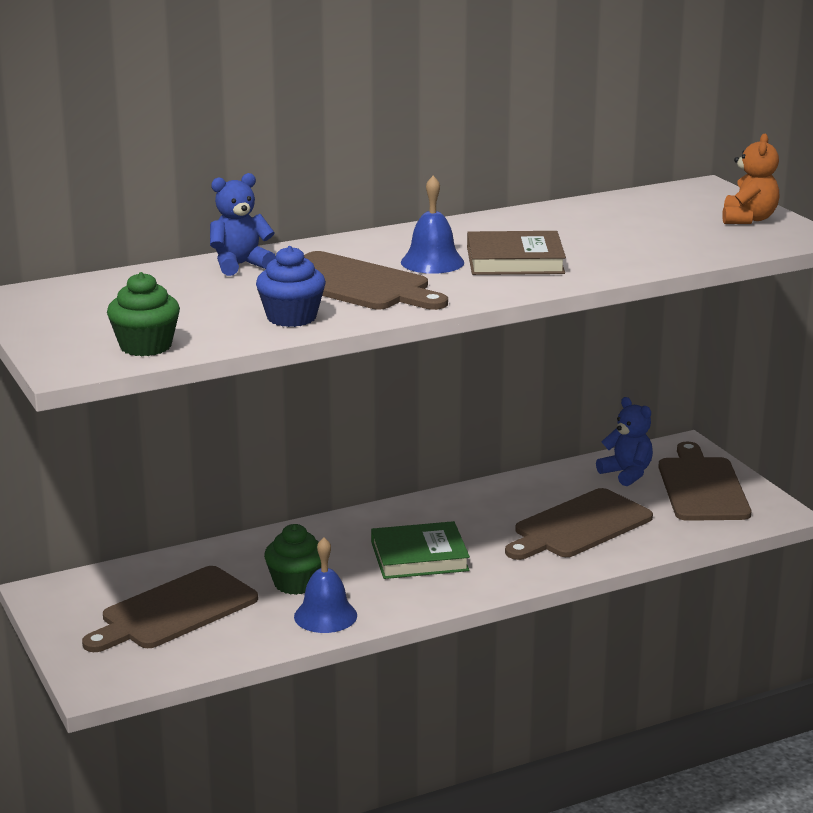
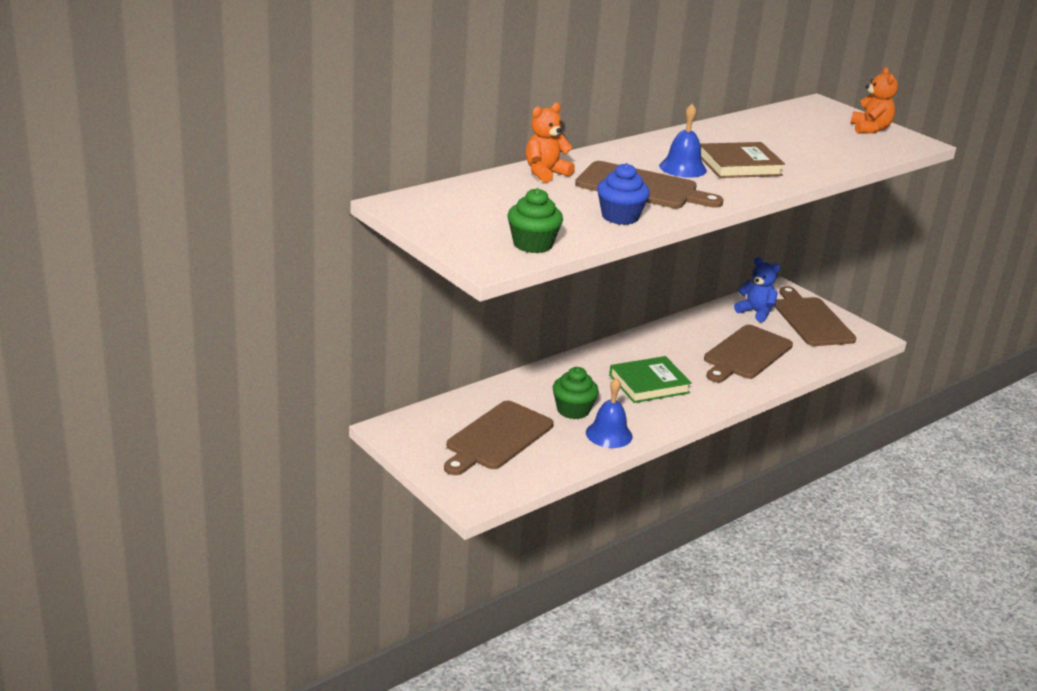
camera: 15 degrees left, 5 degrees up
(240, 265) = (545, 173): blue teddy bear -> orange teddy bear

